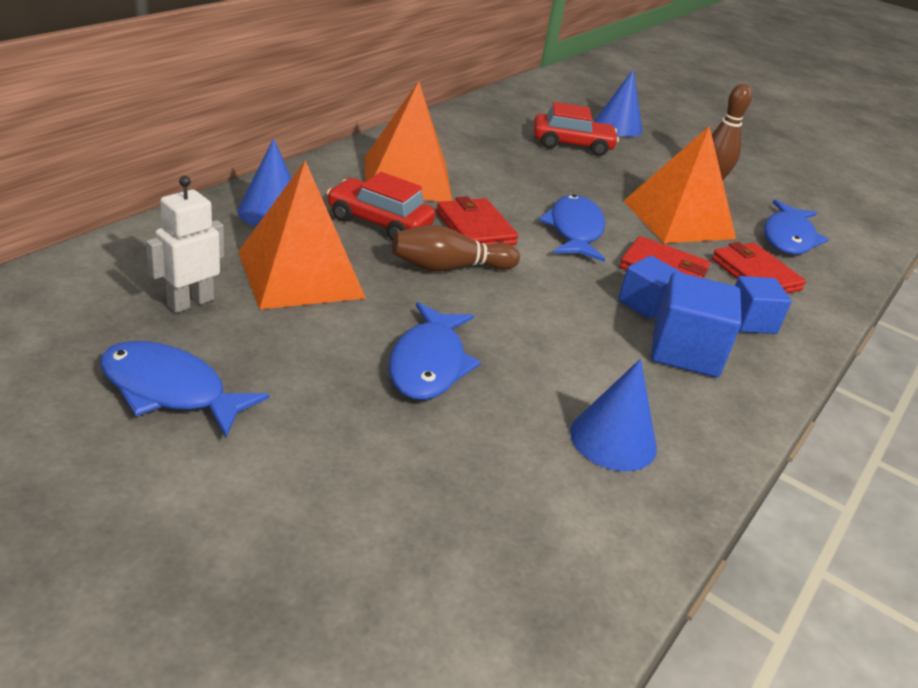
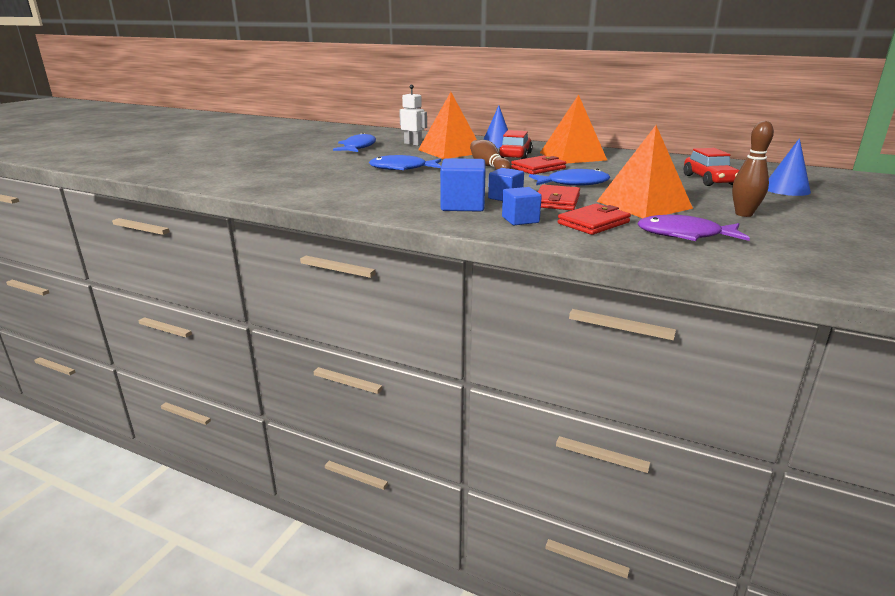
camera: 85 degrees right, 10 degrees down
(613, 439) = (369, 193): blue cone -> none
(788, 238) = (684, 235): blue fish -> purple fish

